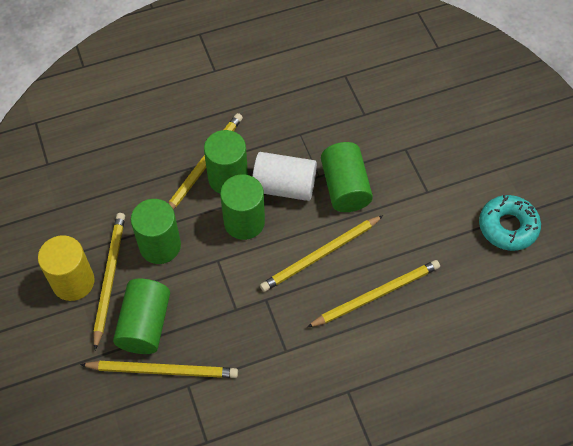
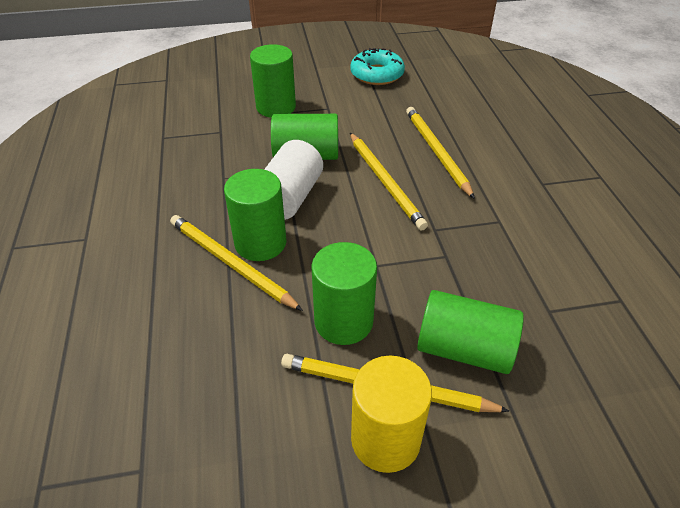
camera: 80 degrees left, 15 degrees down
(163, 370) = (531, 334): yellow pencil -> none
(244, 222) = (328, 235): green cylinder -> green cylinder (276, 107)

